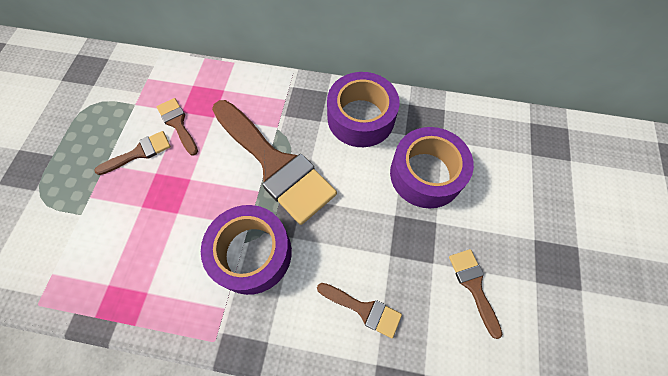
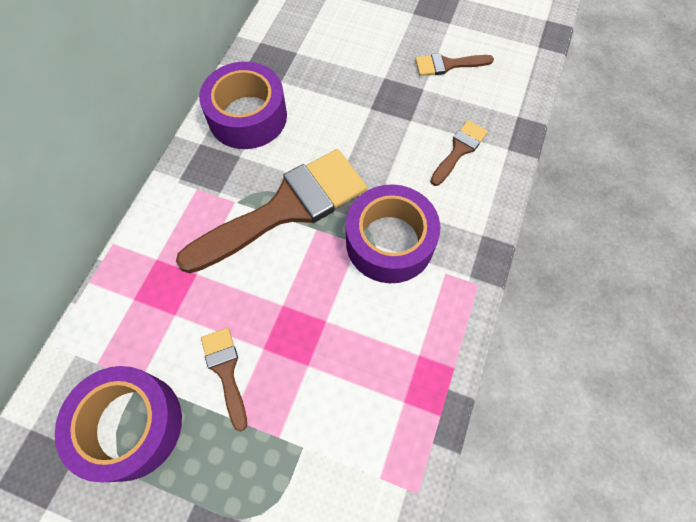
camera: 80 degrees left, 0 degrees up
(178, 123) = (193, 320): brown brush -> none
(426, 174) = (332, 74): purple tape -> purple tape (130, 425)

